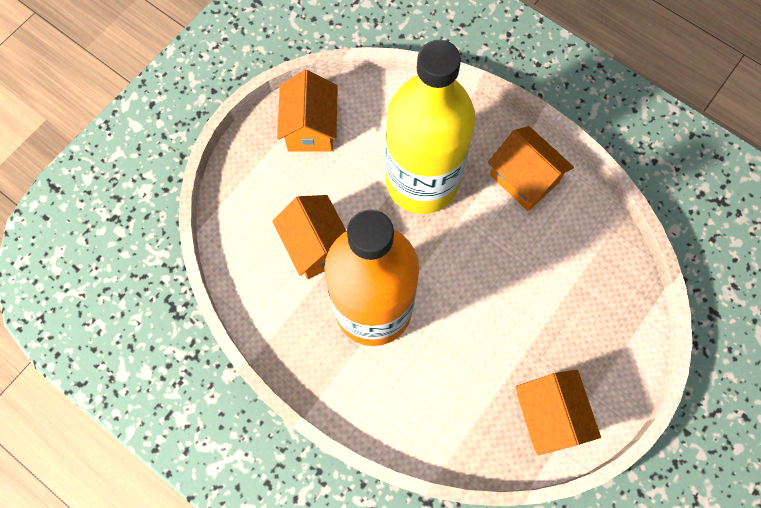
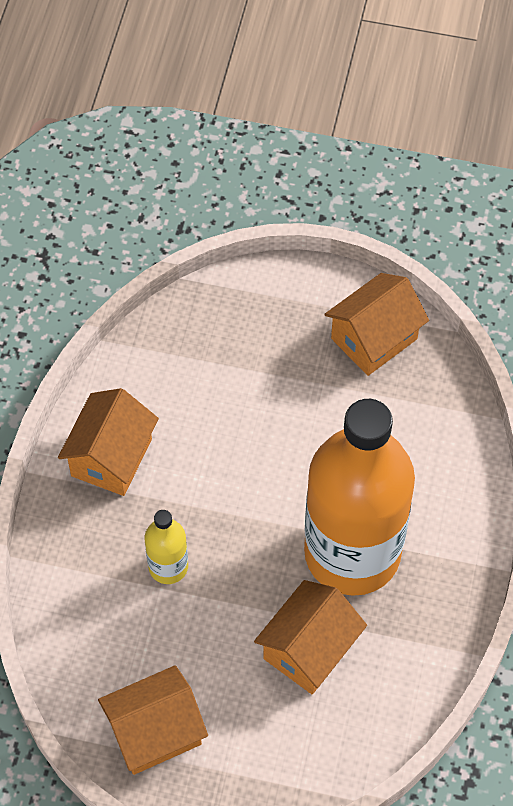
camera: 115 degrees left, 10 degrees down
(422, 182) = (168, 566): yellow bottle -> yellow bottle, size x0.41

